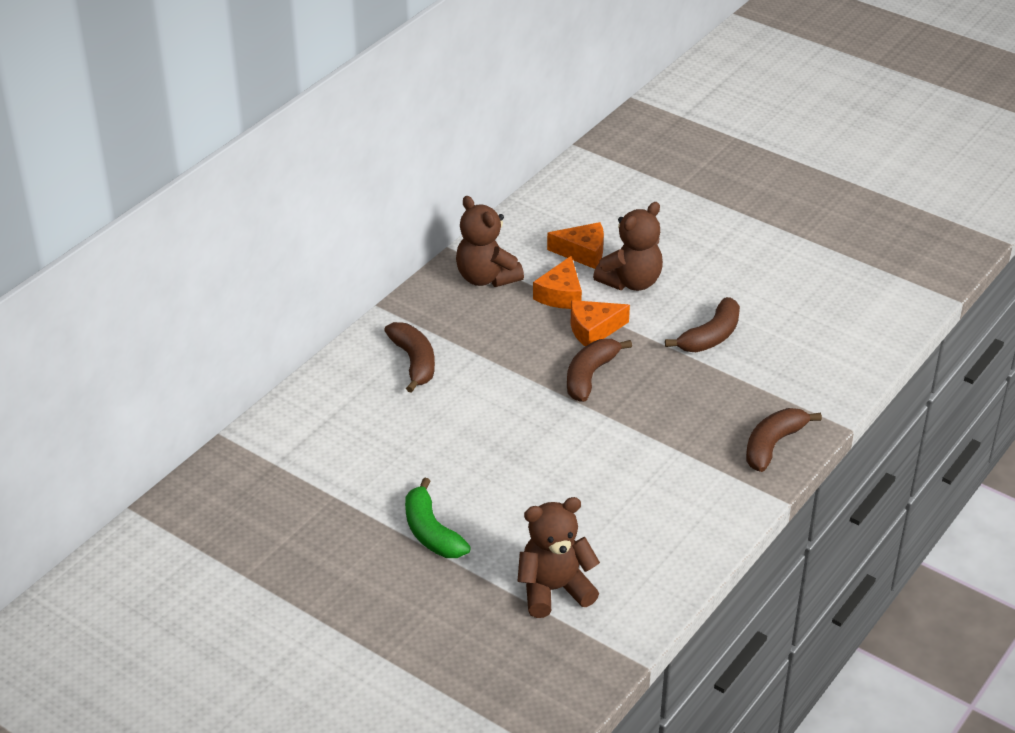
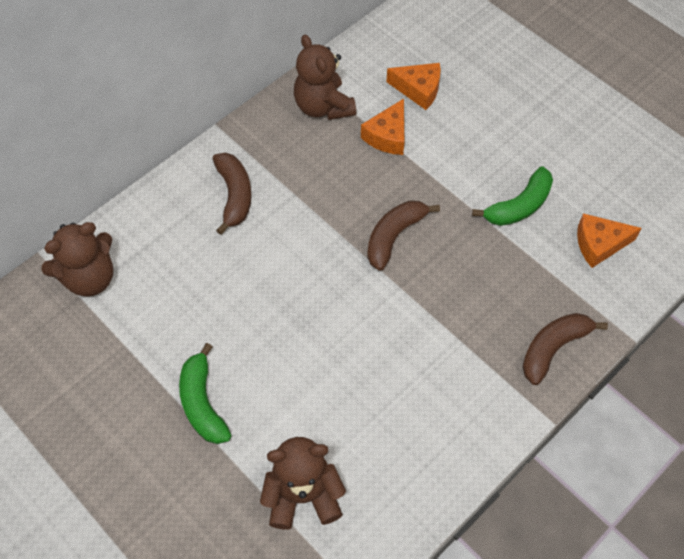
camera: 10 degrees right, 20 degrees up
(593, 330) = (409, 182): orange cheese -> orange cheese (599, 244)
(631, 282) = (456, 130): brown teddy bear -> brown teddy bear (90, 278)
(711, 336) = (519, 206): brown banana -> green banana

